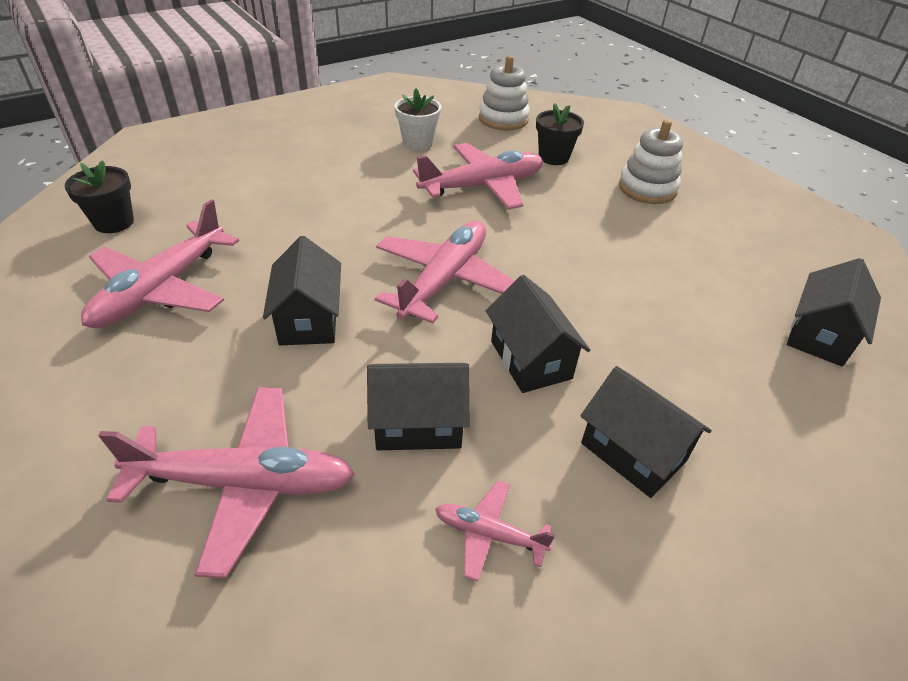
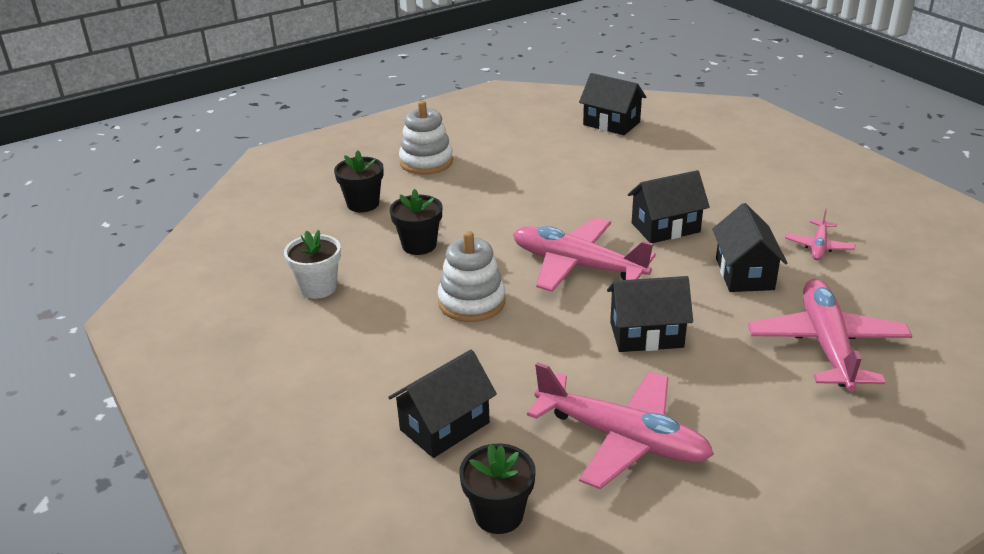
camera: 85 degrees left, 10 degrees down
(483, 186) = (419, 245): pink plane -> black flower pot
(503, 119) = (268, 230): white stacking toy -> white stacking toy (472, 302)
(633, 452) = (737, 196): black house -> black house (445, 426)

